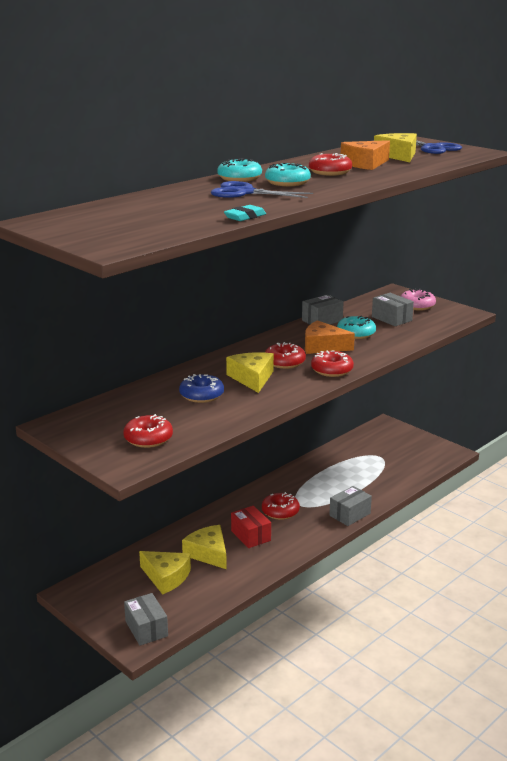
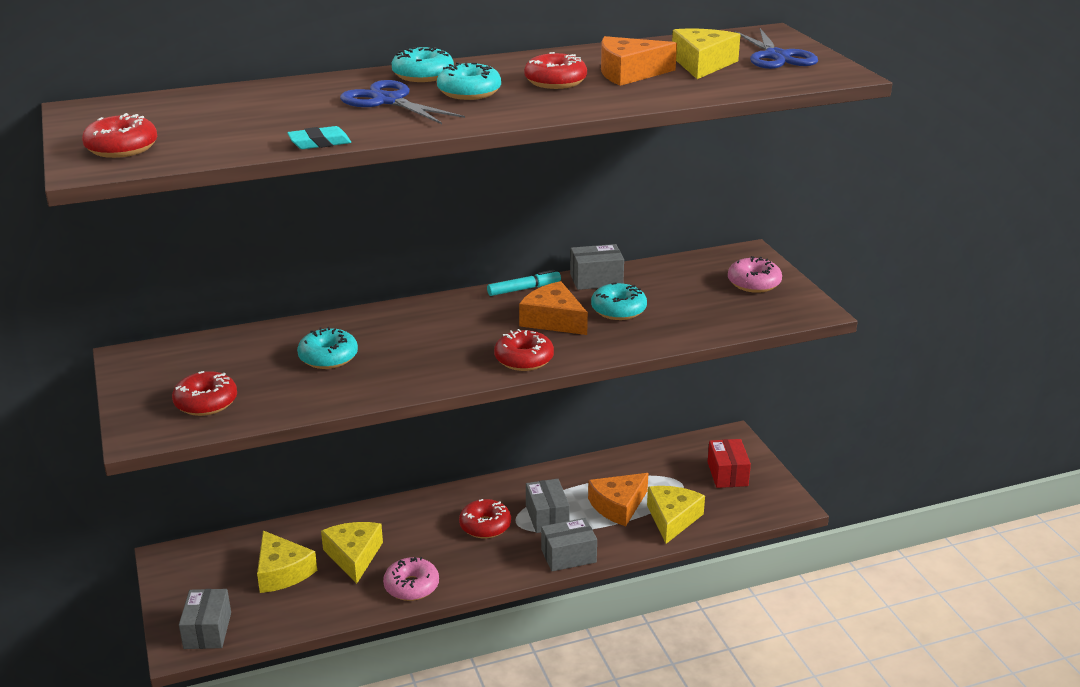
camera: 25 degrees right, 5 degrees up
(201, 395) = (328, 357): blue donut -> turquoise donut
(250, 535) = (422, 548): red box -> red box (727, 474)
(252, 378) = (413, 347): yellow cheese -> yellow cheese (672, 519)
(265, 560) = (411, 586): none -> pink donut
(283, 333) = (524, 289): none -> turquoise marker
(284, 362) = (478, 333): red donut -> red donut (122, 148)
(353, 478) = (618, 506): none -> orange cheese
(391, 319) = (694, 297): grey box -> grey box (547, 517)

